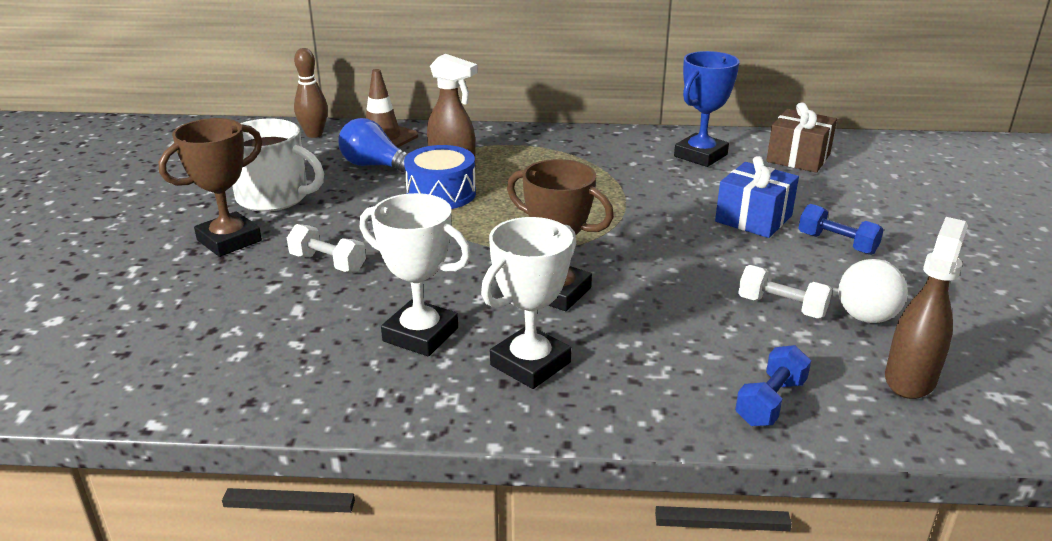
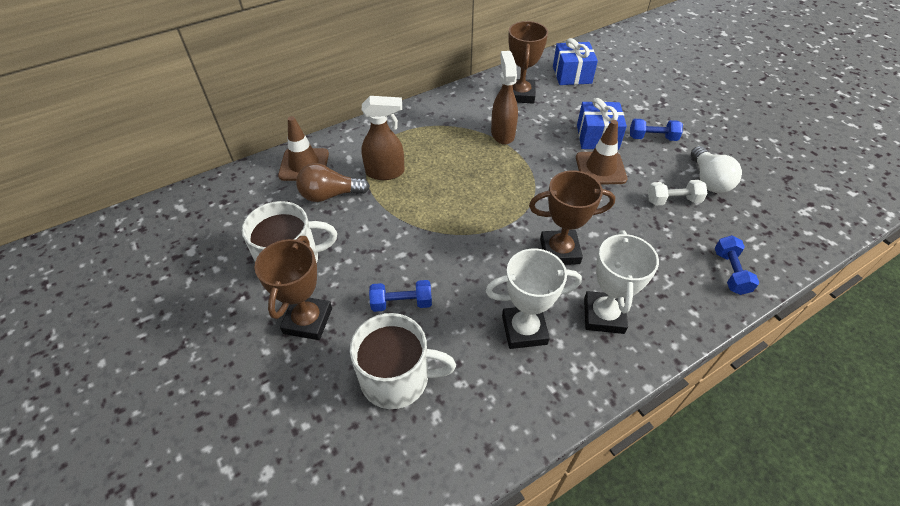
camera: 35 degrees left, 20 degrees up
(244, 311) = (397, 378): none -> white mug
(314, 134) = (247, 183): brown bowling pin -> none
(328, 263) = (401, 303): white dumbbell -> blue dumbbell
(375, 166) = (330, 195): blue light bulb -> brown light bulb
(441, 194) = (404, 201): blue drum -> none
(700, 155) = (520, 95): blue trophy -> brown trophy
(716, 245) = (600, 168): none -> brown traffic cone
(798, 158) = (572, 75): brown gift -> blue gift
(910, 378) = (766, 220): brown spray bottle -> brown spray bottle (502, 133)

